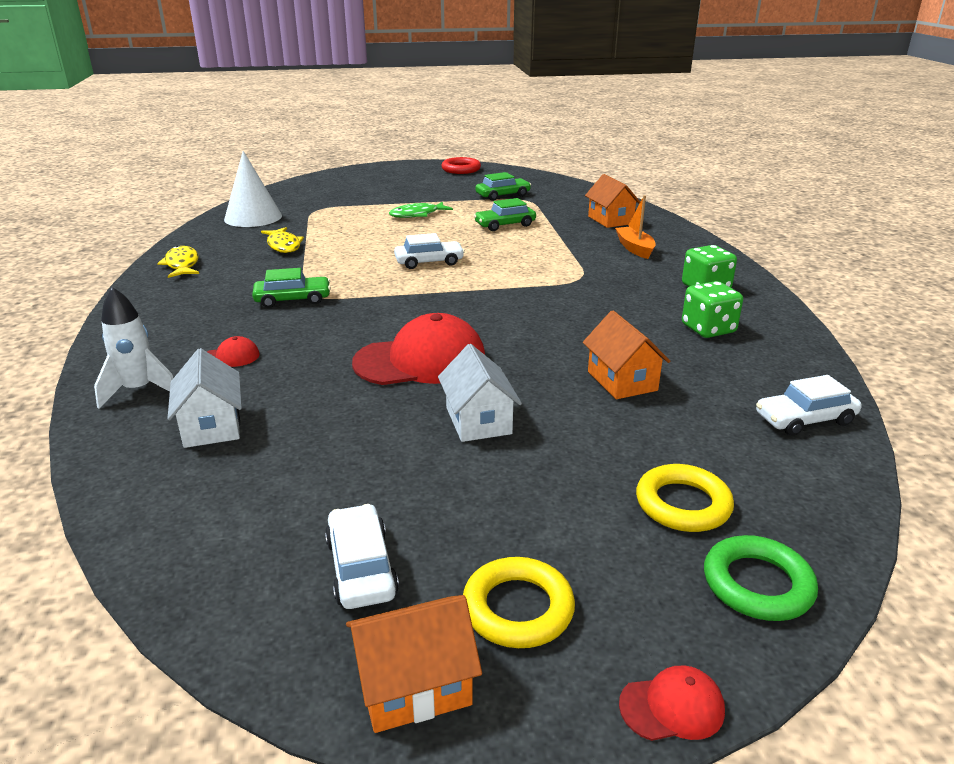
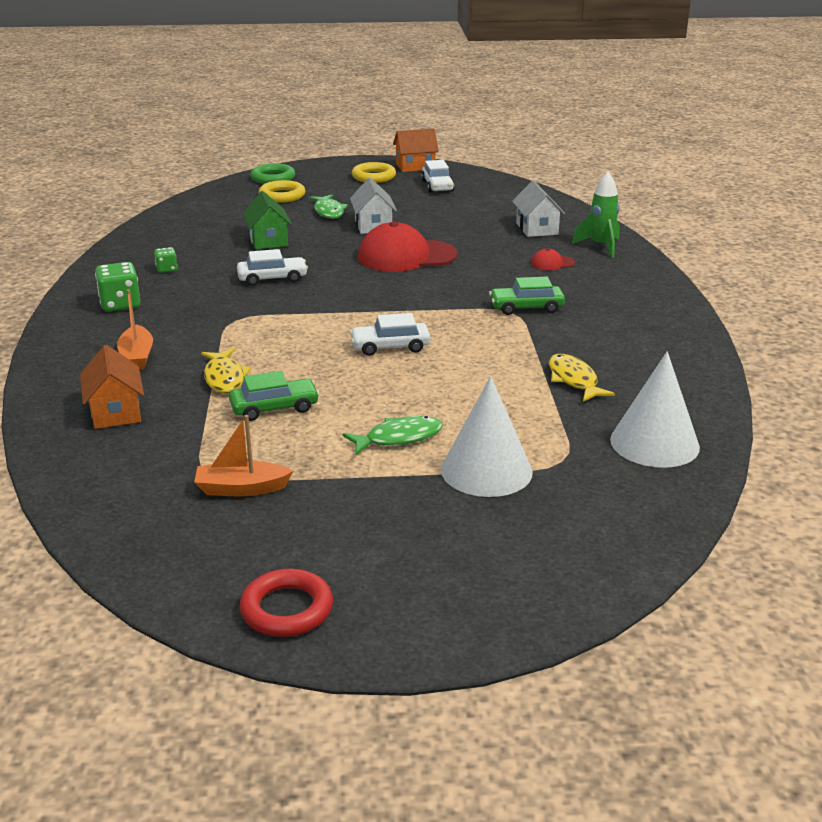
camera: 175 degrees left, 0 degrees up
(139, 390) = (600, 246): white rocket -> green rocket
(182, 264) = (676, 354): yellow fish -> yellow fish (224, 378)
(364, 205) = (486, 470): none -> white cone
(503, 195) = (241, 488): green car -> orange boat
(566, 455) = (329, 212): none -> green fish
(622, 381) = (268, 240): orange house -> green house
(672, 707) = (329, 161): red cap -> none
(708, 329) = (166, 269): green dice -> green dice, size x0.56
(805, 419) = (175, 220): white car -> white car (272, 278)

